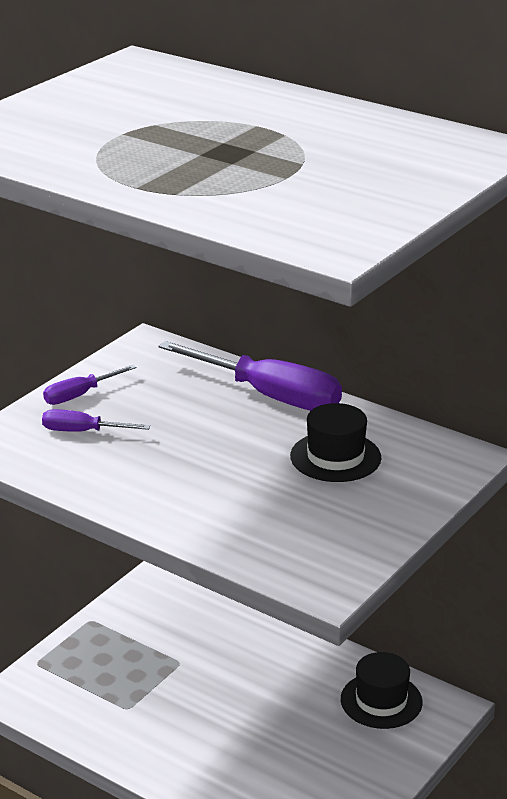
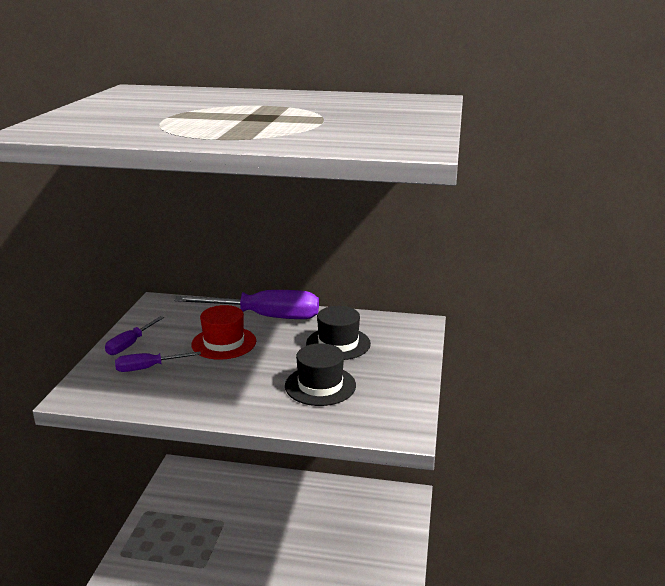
camera: 25 degrees left, 5 degrees down
(192, 420) = (224, 343): none -> red hat
(381, 701) = (367, 505): black hat -> black hat (320, 385)

